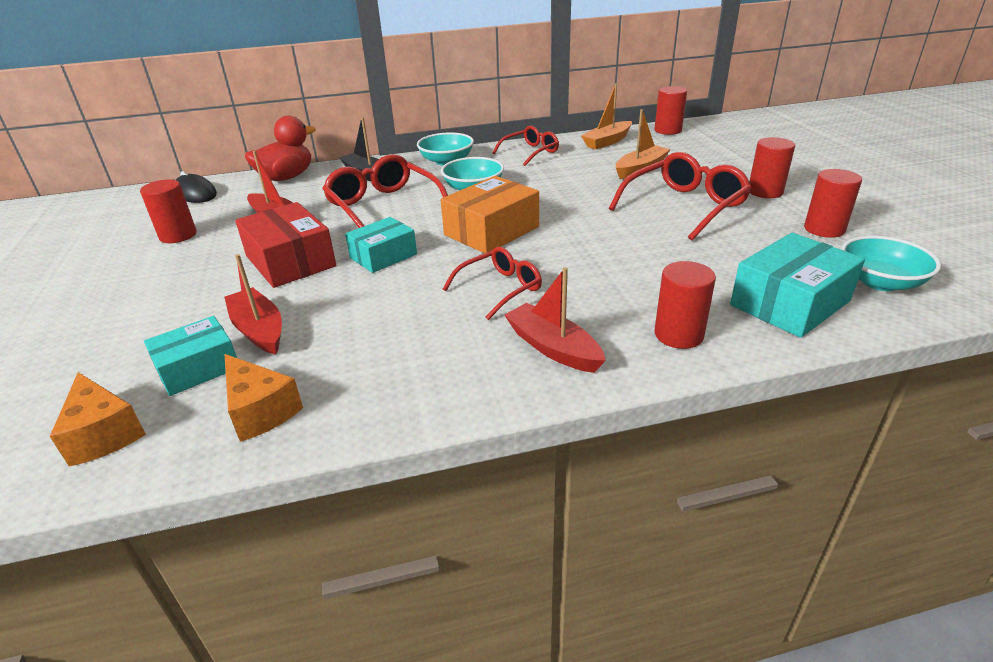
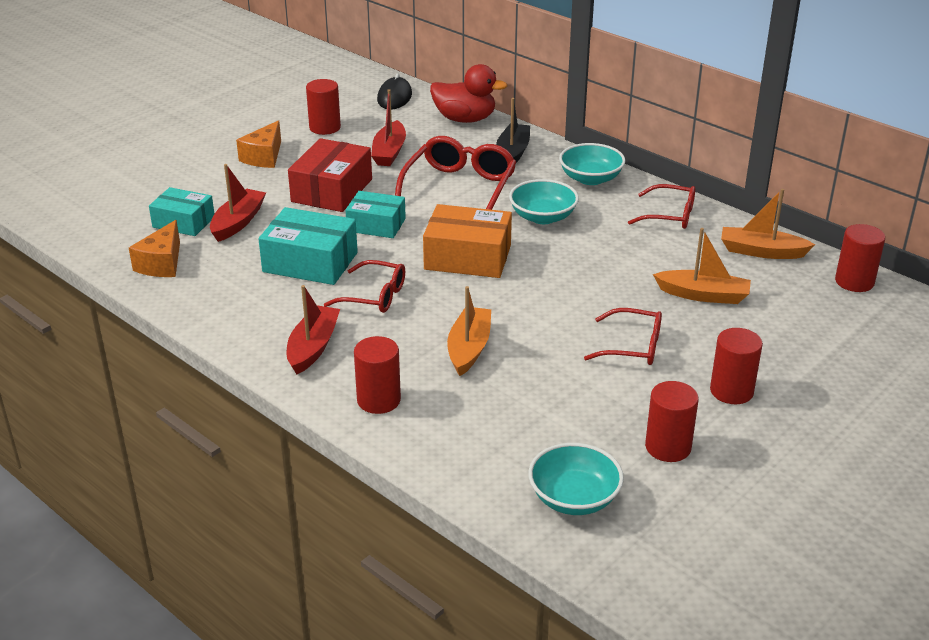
camera: 55 degrees right, 0 degrees up
(104, 434) = (109, 225): orange cheese -> orange cheese (264, 157)
(630, 267) = (469, 348): none -> orange boat
(684, 206) = (633, 347): red glasses -> red glasses, size x0.61
(790, 303) = (481, 449): turquoise box -> turquoise box (310, 262)

